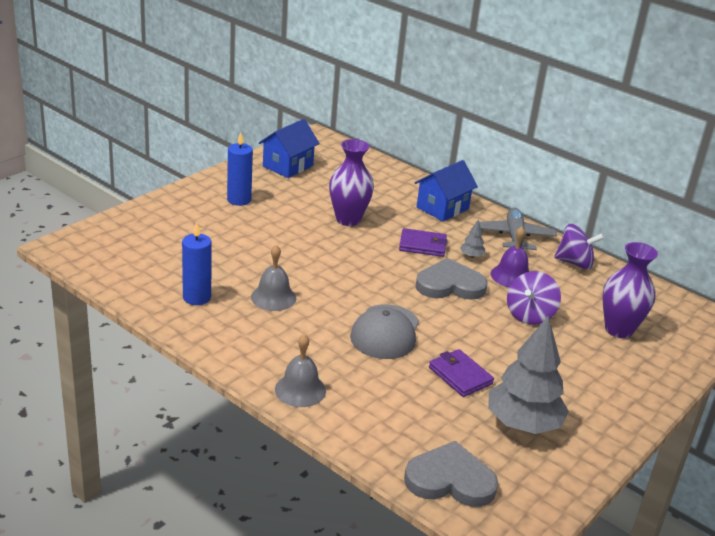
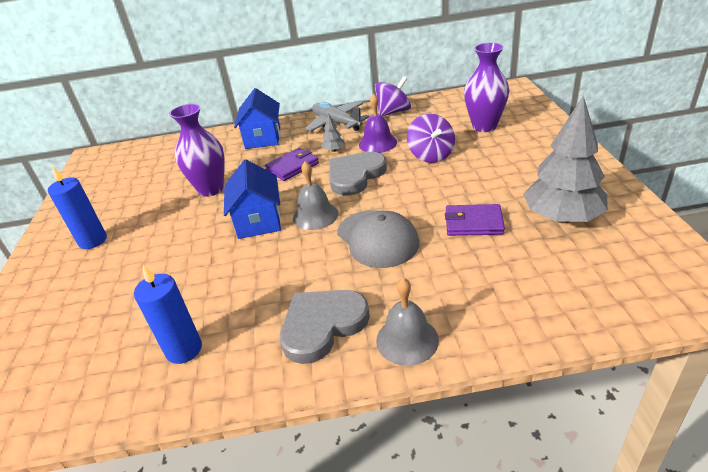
camera: 40 degrees left, 5 degrees up
(273, 297) = (252, 288): grey bell -> grey bell (315, 215)
(288, 166) = (98, 189): blue house -> blue house (258, 220)
(450, 480) = (615, 296): grey heart -> grey heart (322, 325)

